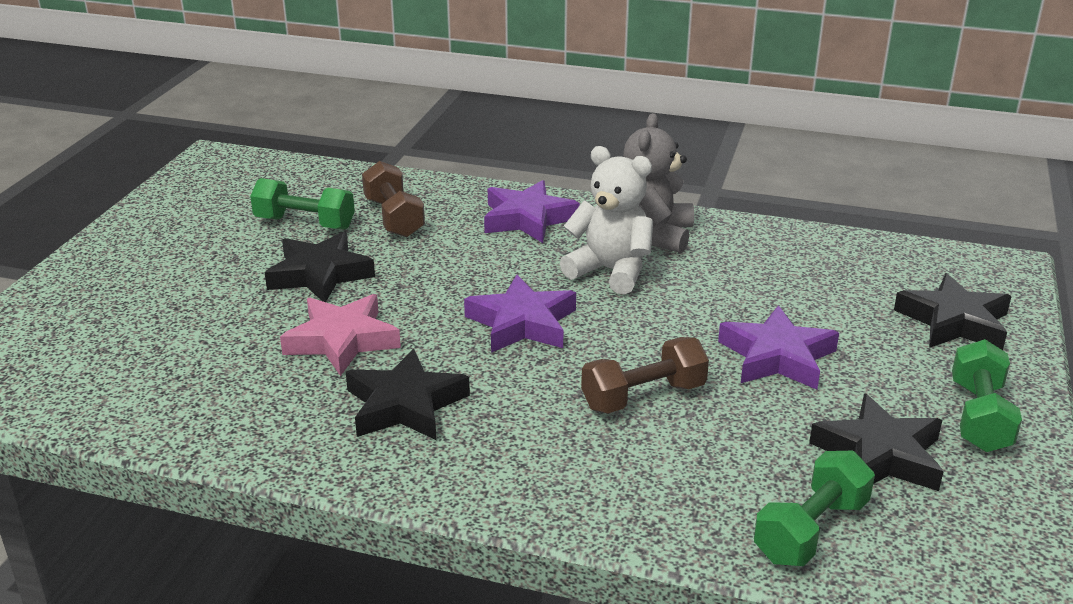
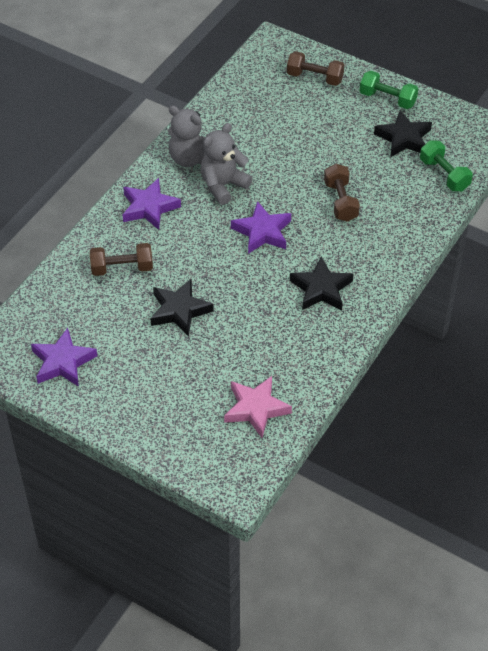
camera: 75 degrees left, 20 degrees up
(305, 223) = (111, 312): green dumbbell -> none
(342, 340) = (254, 307): pink star -> pink star (256, 409)
(611, 271) = (223, 186): white teddy bear -> grey teddy bear
(777, 357) = (323, 147): purple star -> purple star (63, 362)
(954, 322) = (314, 78): black star -> brown dumbbell

